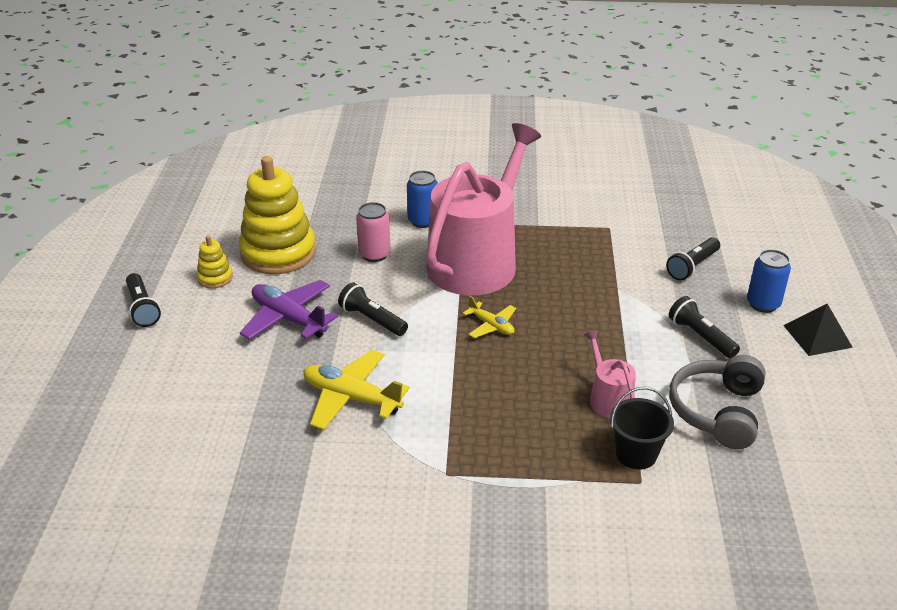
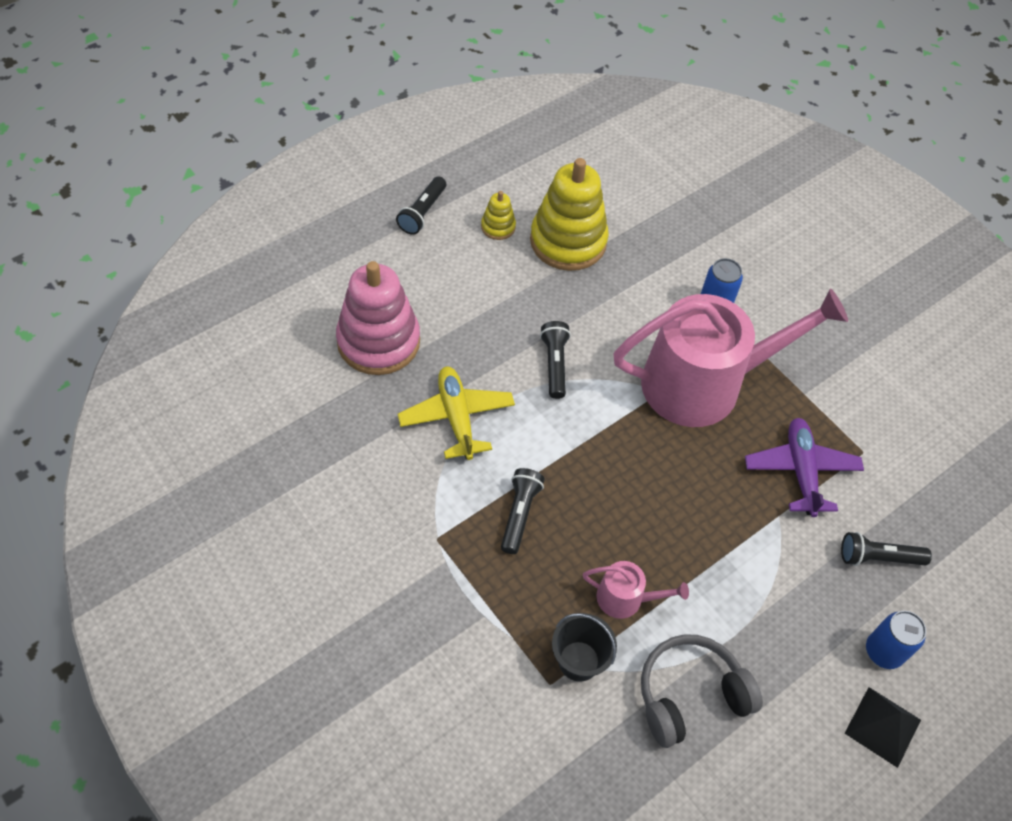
camera: 45 degrees right, 20 degrees up
(223, 402) = (378, 341): none -> pink stacking toy
(288, 318) = (501, 309): purple plane -> purple plane (801, 471)
(374, 254) = (634, 305): pink can -> none
(491, 326) = (631, 452): yellow plane -> none
(608, 398) = (626, 598): pink watering can -> pink watering can turned 75 degrees clockwise
(701, 337) = (779, 624): black flashlight -> black flashlight (519, 514)

